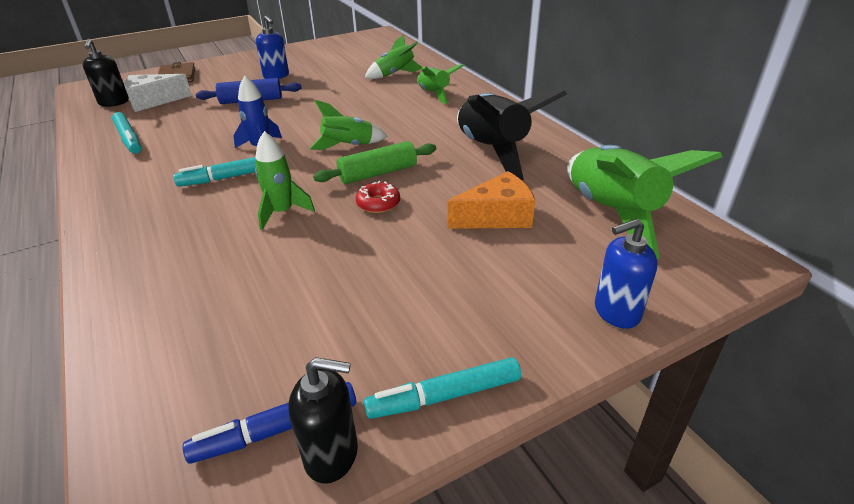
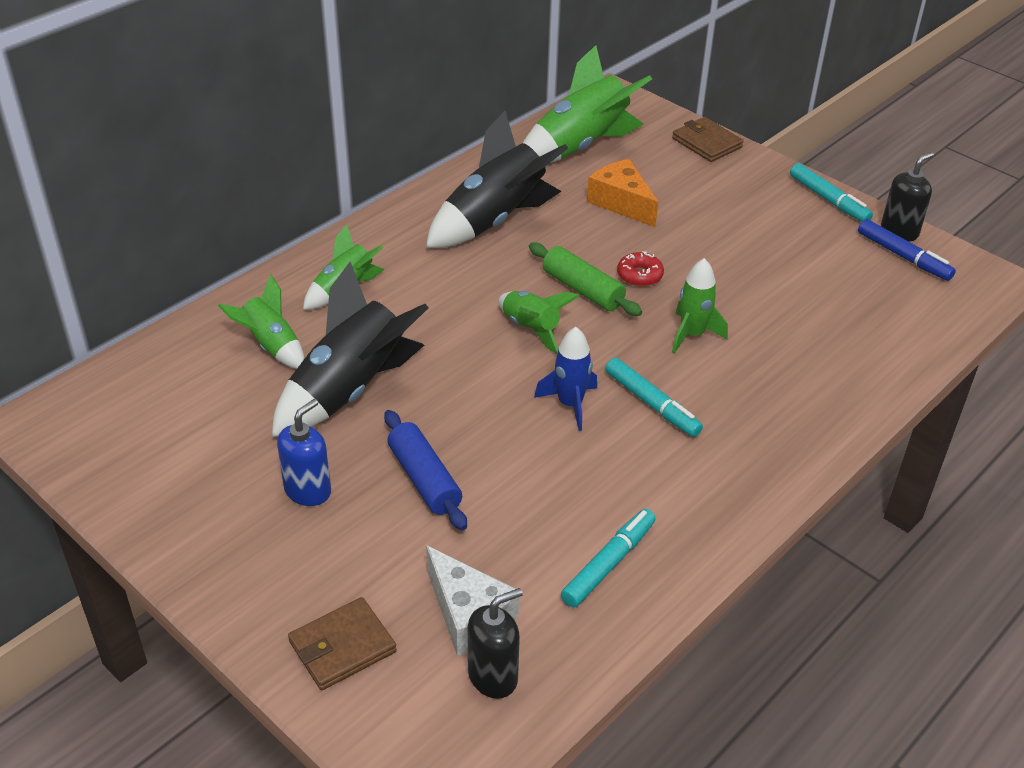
camera: 110 degrees left, 5 degrees up
(332, 455) = (899, 231): black soap dispenser -> black soap dispenser turned 60 degrees clockwise
(340, 89) = (350, 390): none -> black rocket
(616, 312) = (706, 143): blue soap dispenser -> brown wallet

